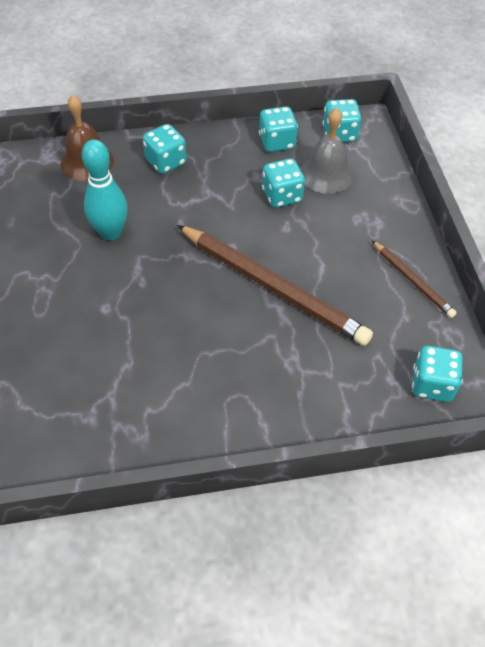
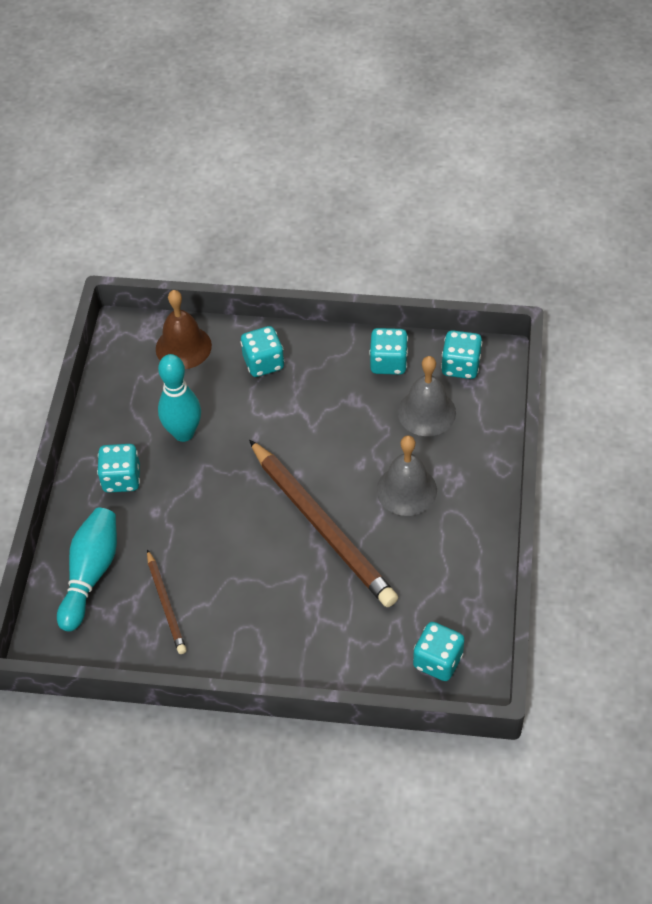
camera: 20 degrees right, 0 degrees up
(57, 381) = (91, 574): none -> turquoise bowling pin
(282, 196) = (369, 428): turquoise dice -> turquoise dice (121, 479)
(336, 240) = (406, 490): none -> grey bell
(412, 281) = (466, 551): brown pencil -> brown pencil (166, 604)

